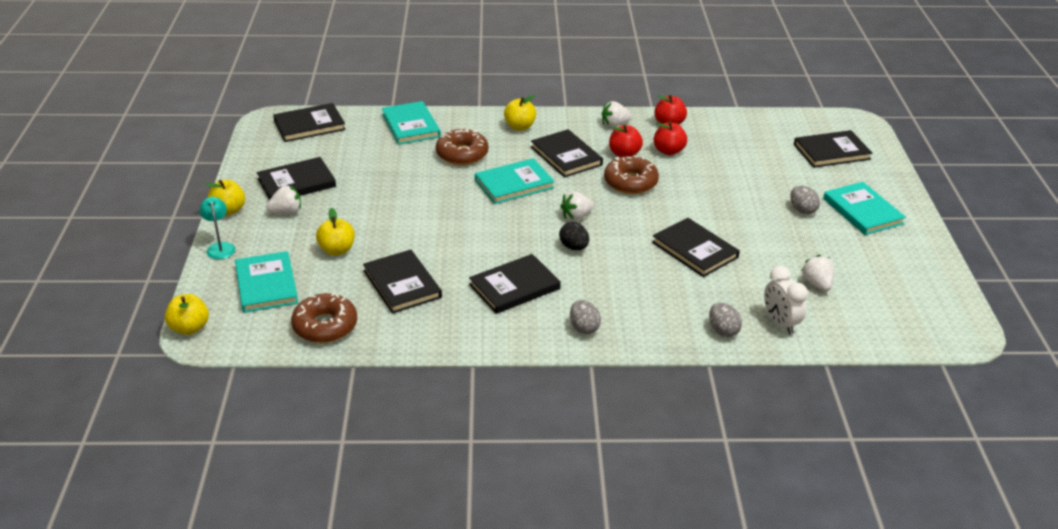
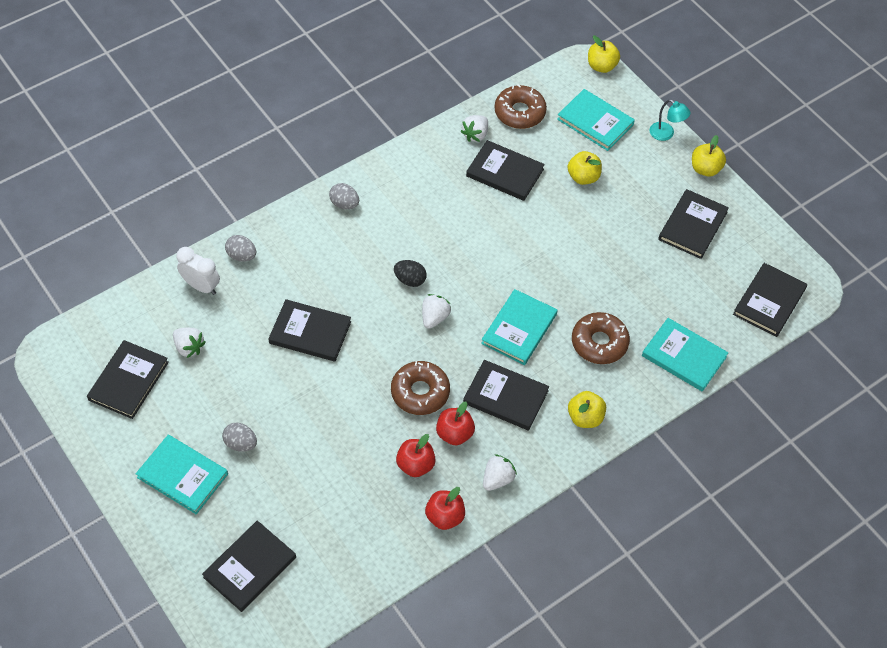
camera: 145 degrees right, 20 degrees up
(286, 212) = (662, 192): white strawberry -> white strawberry (475, 135)
(514, 287) = (423, 214): black book -> black book (128, 381)

